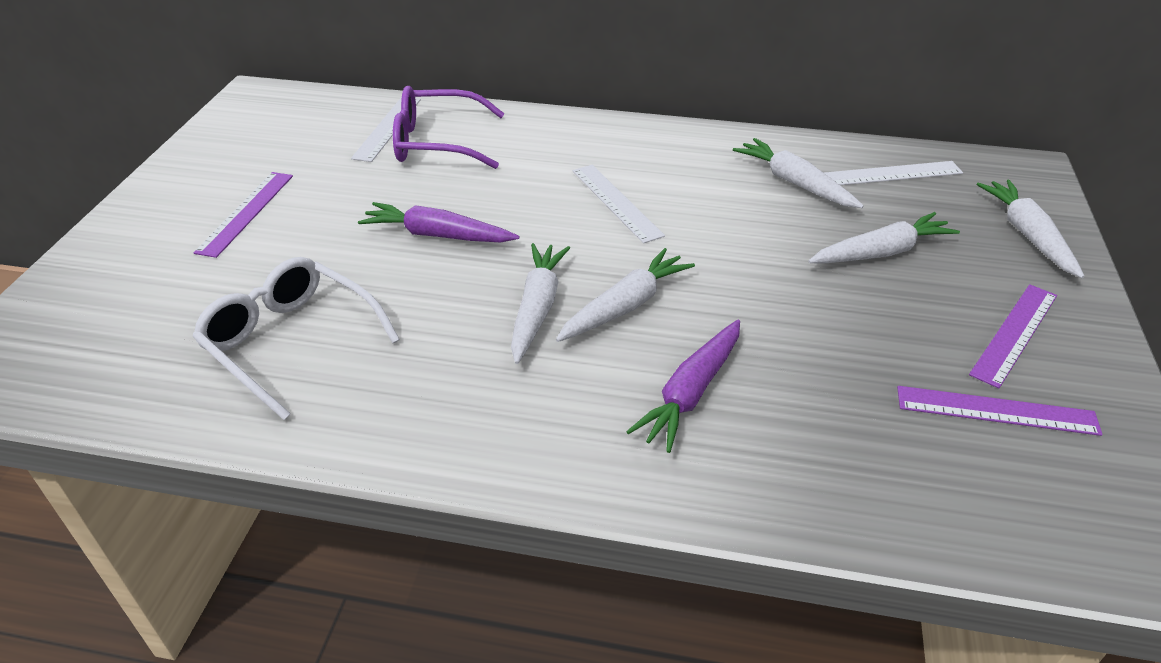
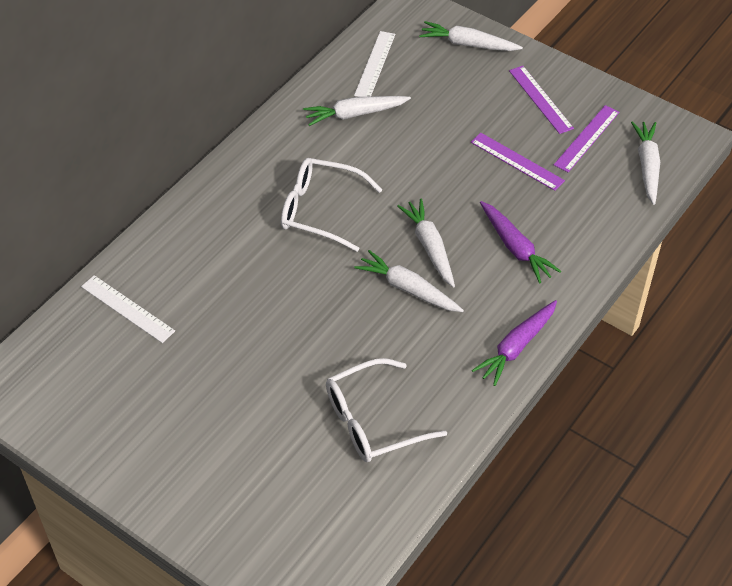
camera: 65 degrees left, 10 degrees up
(246, 213) = (199, 423): purple ruler -> purple ruler (517, 161)
(437, 142) = (173, 283): purple glasses -> none
(437, 235) = (300, 316): purple carrot -> purple carrot (516, 347)
(616, 202) = (320, 210): white ruler -> white glasses
(881, 252) = (447, 112): white carrot -> white carrot (647, 166)

